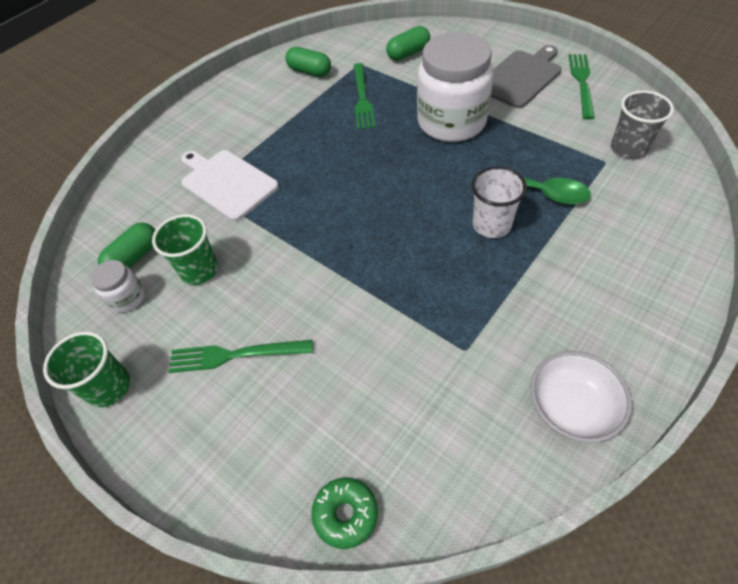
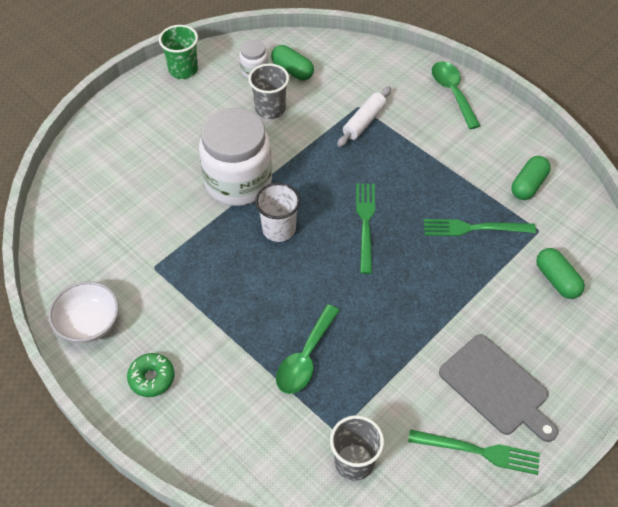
camera: 90 degrees right, 0 degrees up
(191, 122) = (452, 93): none -> green spoon
(199, 270) = (270, 109): green cup -> grey cup
(226, 183) = (364, 121): white cutting board -> white rolling pin
(235, 355) = (189, 132): green fork -> green fork (365, 223)
(346, 514) = (62, 187): green donut -> green donut (152, 378)
(451, 122) = (423, 302): white jar -> white jar (238, 181)
(491, 225) = (273, 309): white cup -> white cup (279, 229)

